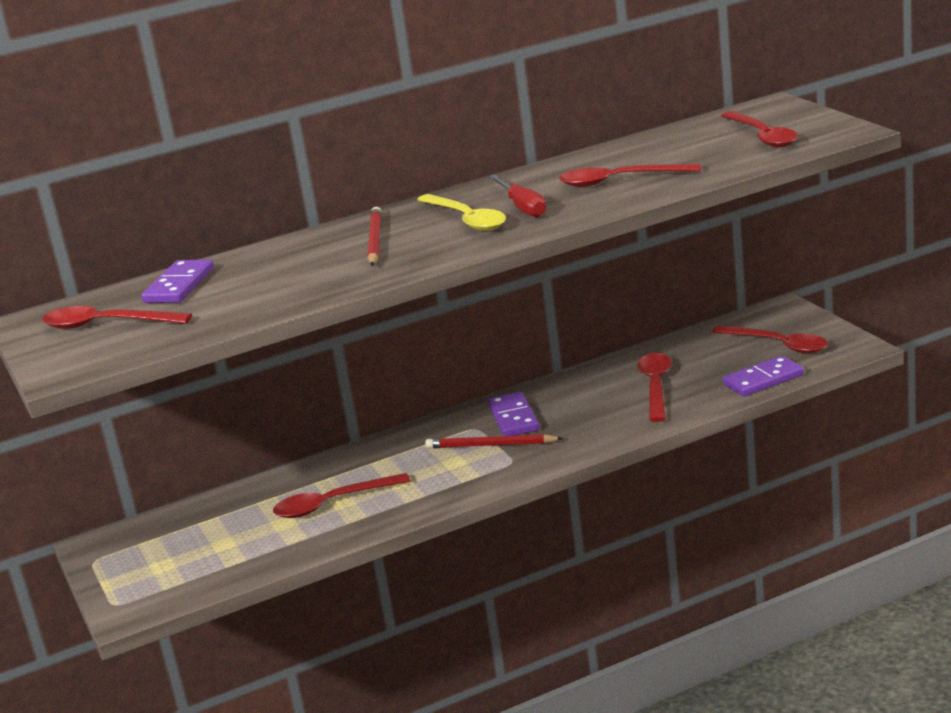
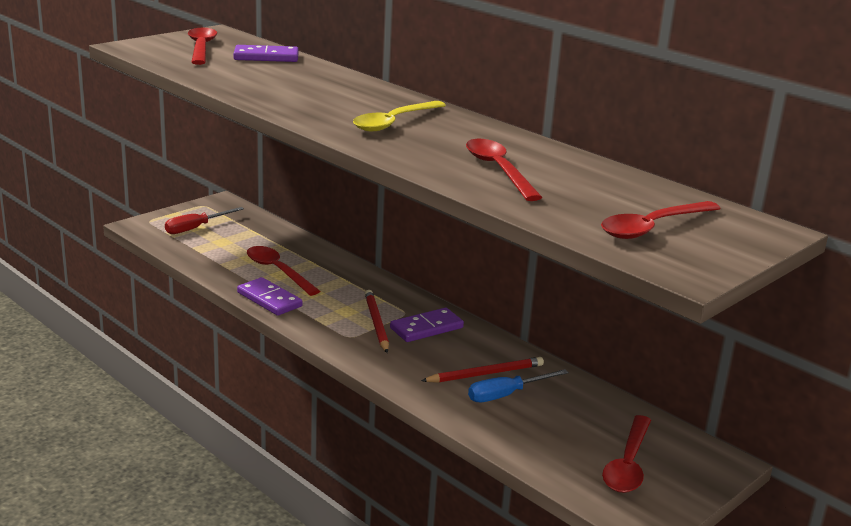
camera: 65 degrees right, 0 degrees up
(374, 240) = (348, 98): red pencil -> red pencil (485, 374)
(522, 207) = (425, 138): red screwdriver -> red screwdriver (196, 228)
(656, 386) = (506, 395): red spoon -> blue screwdriver
(763, 380) = (541, 459): purple domino -> purple domino (269, 299)

